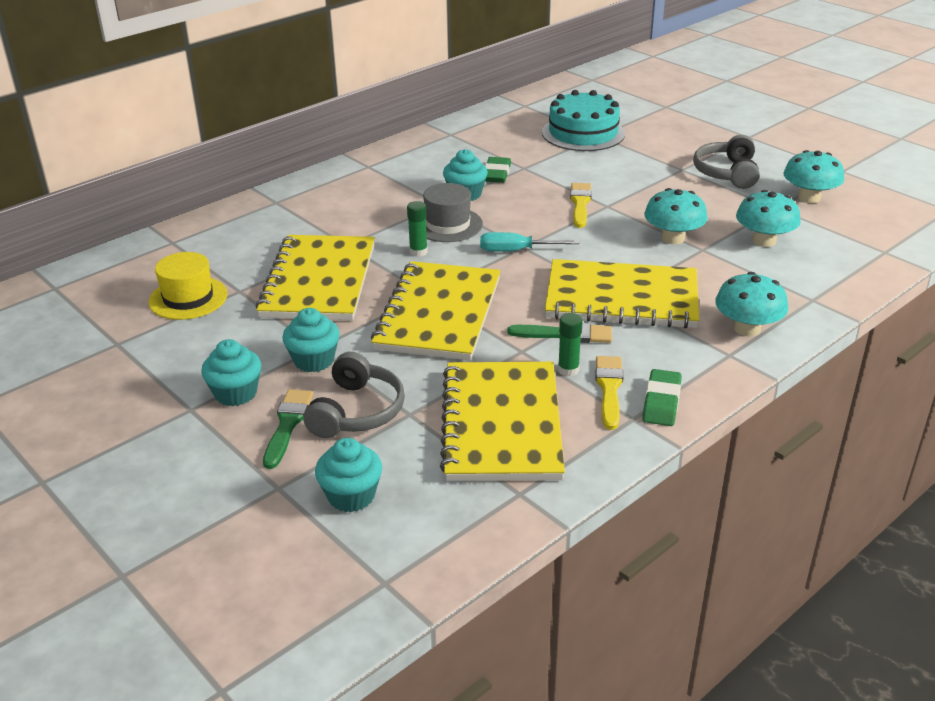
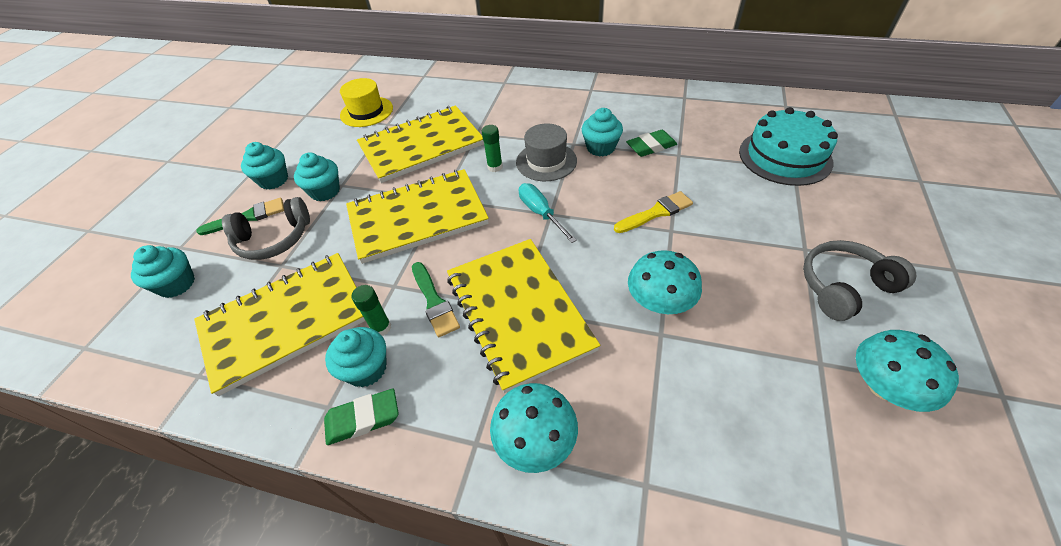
camera: 60 degrees right, 15 degrees up
(609, 388) = (366, 369): yellow brush -> turquoise cupcake
(764, 241) = (732, 381): turquoise mushroom -> none

